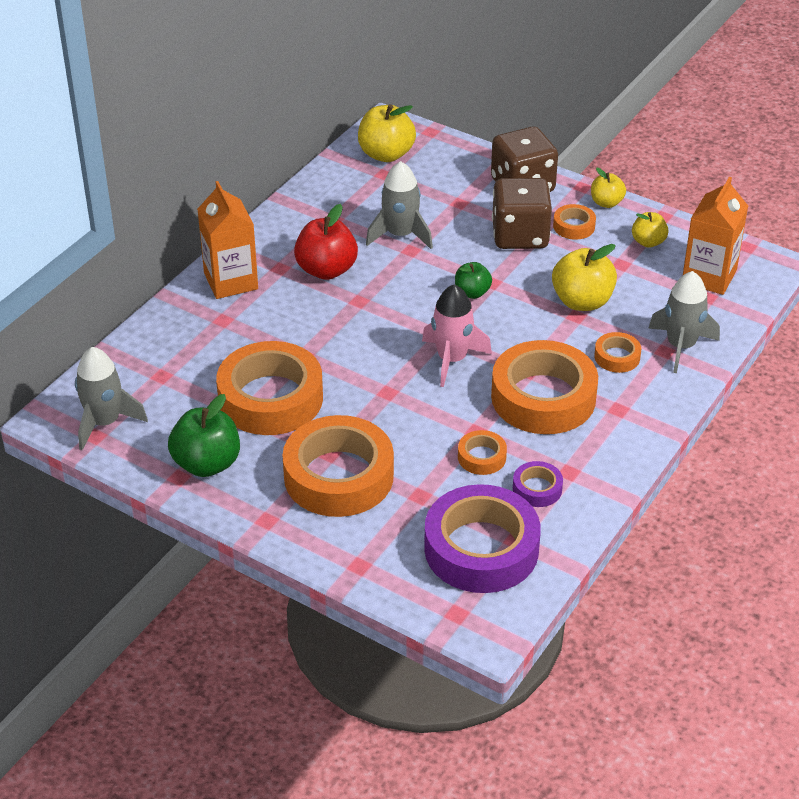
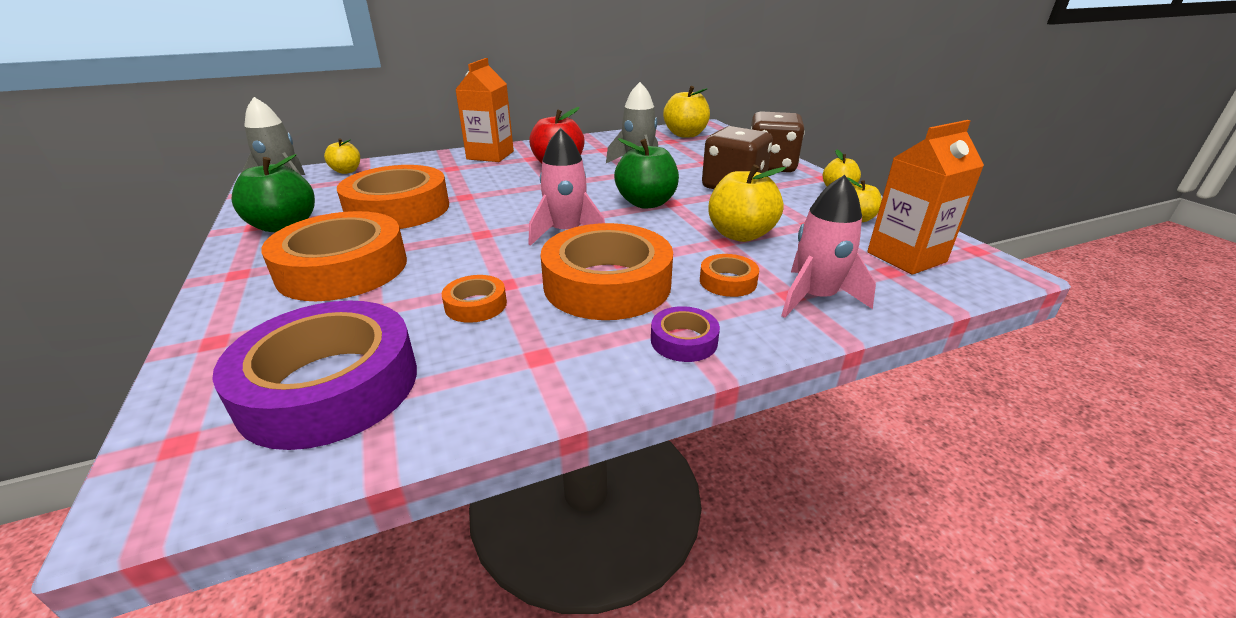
camera: 35 degrees right, 10 degrees down
(122, 373) = (347, 171): none -> yellow apple
(472, 293) = (646, 203): green apple -> green apple, size x1.70
(537, 489) = (481, 356): purple tape -> purple tape (684, 341)
(574, 226) = (790, 193): orange tape -> none
(681, 346) = (815, 298): grey rocket -> pink rocket

